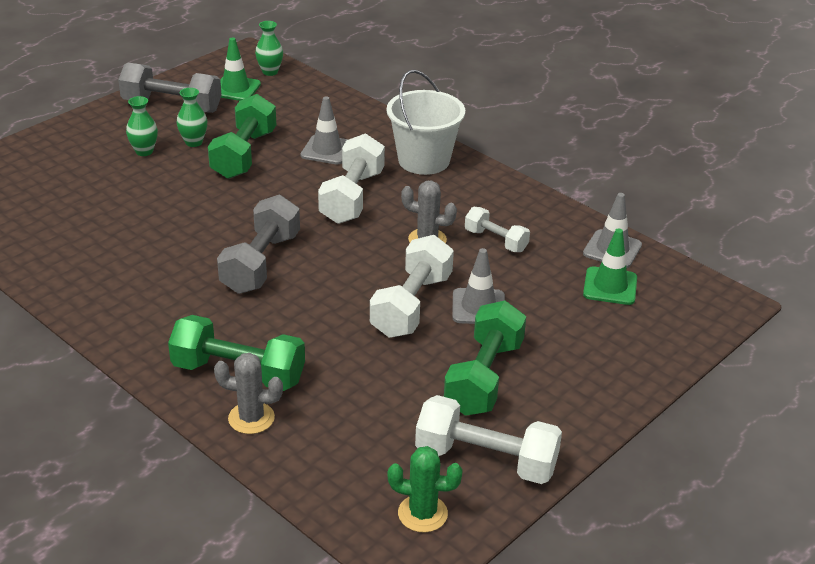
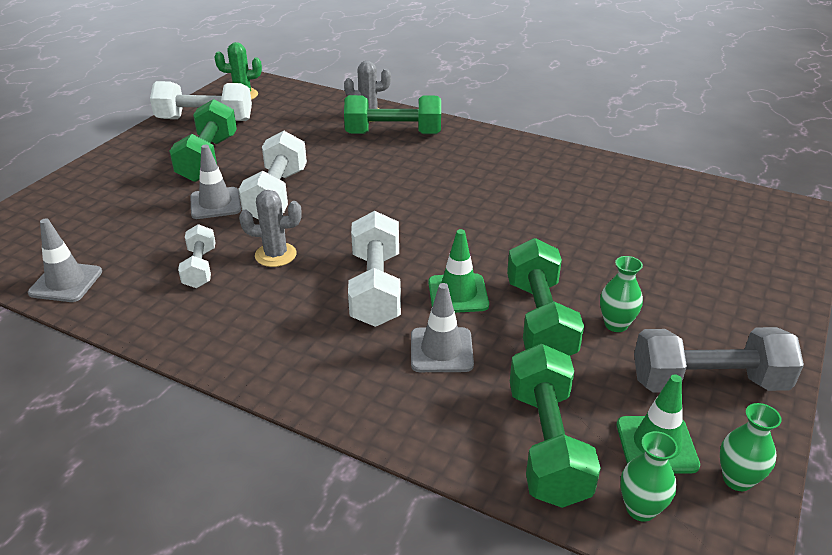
camera: 165 degrees right, 0 degrees up
(144, 151) = (658, 298): green vase -> green vase (737, 479)
(261, 263) = (429, 204): grey dumbbell -> none
(295, 99) = (547, 444): none -> green dumbbell
(424, 160) = (304, 362): white bucket -> none
(496, 240) = (200, 268): white dumbbell -> white dumbbell turned 60 degrees clockwise
(610, 286) = (81, 243): green traffic cone -> green traffic cone (458, 294)

